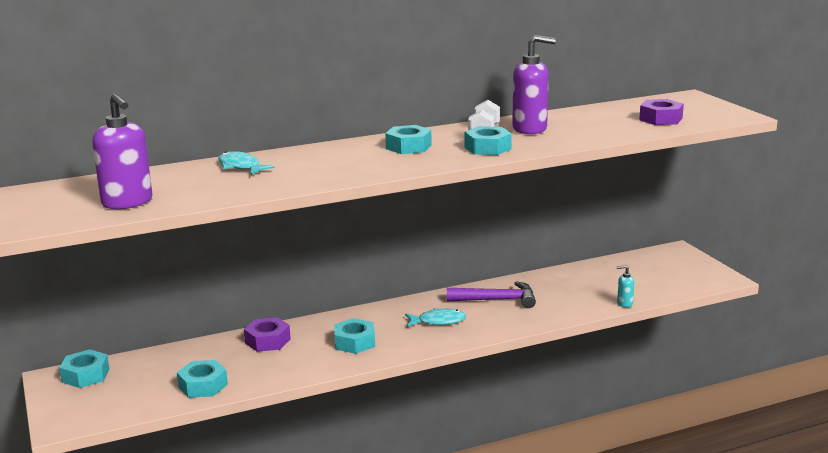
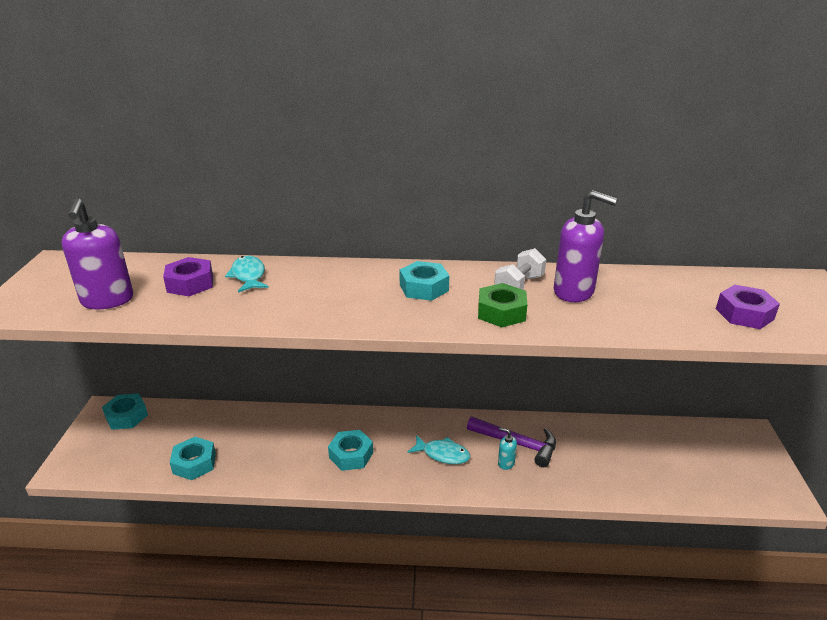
camera: 25 degrees right, 10 degrees up
(267, 341) = (283, 426): purple nut -> purple nut (190, 284)
(487, 148) = (501, 312): turquoise nut -> green nut
(624, 303) = (647, 496): turquoise soap dispenser -> turquoise soap dispenser (505, 463)

